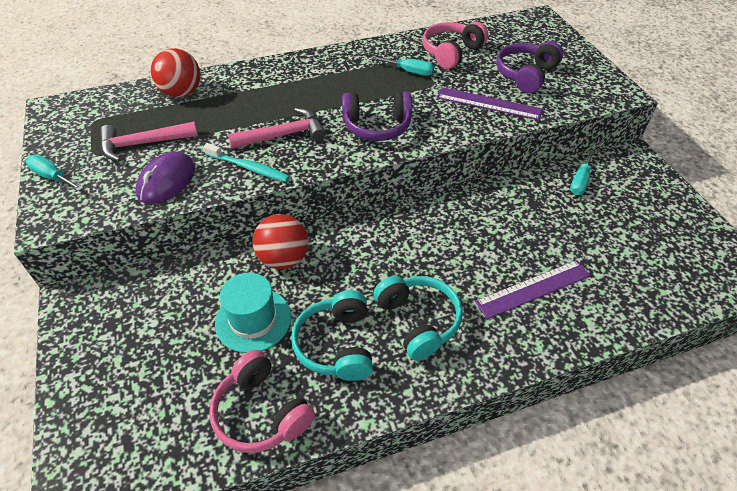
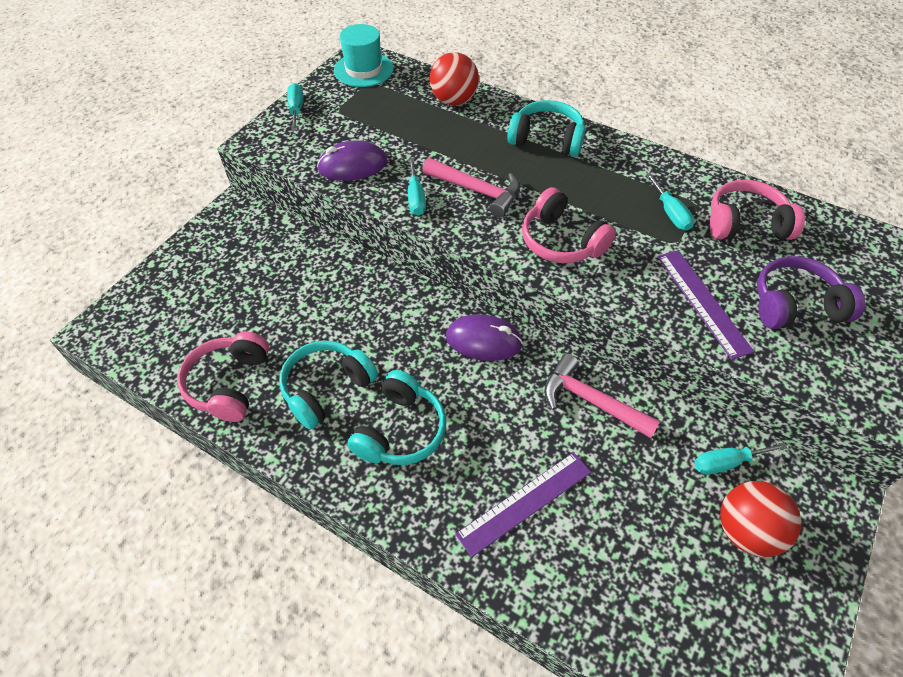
camera: 50 degrees right, 5 degrees up
(143, 144) = (375, 124): pink hammer -> pink hammer (590, 401)
(248, 167) = (416, 198): turquoise toothbrush -> turquoise screwdriver
(253, 320) = (304, 319): turquoise hat -> turquoise hat (363, 69)
(282, 77) = (546, 139): none -> turquoise headphones
(283, 259) = (378, 294): red ball -> red ball (746, 530)
(377, 126) = (561, 241): purple headphones -> pink headphones
(389, 228) = (483, 340): none -> purple mouse
(533, 289) = (525, 503): purple ruler -> purple ruler turned 60 degrees counterclockwise

